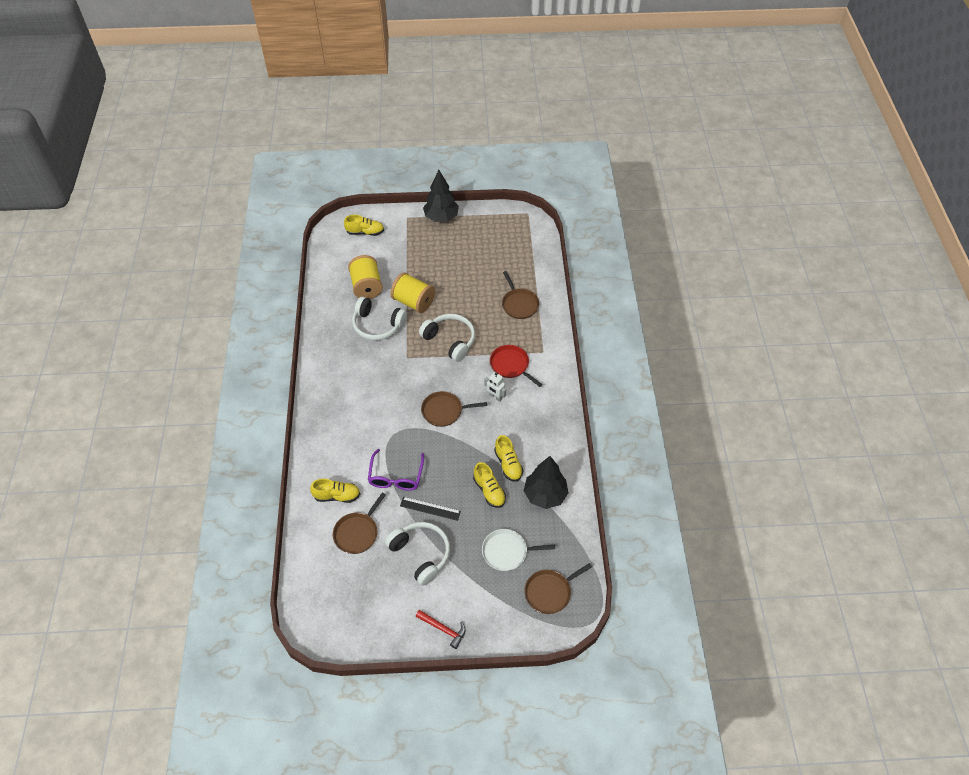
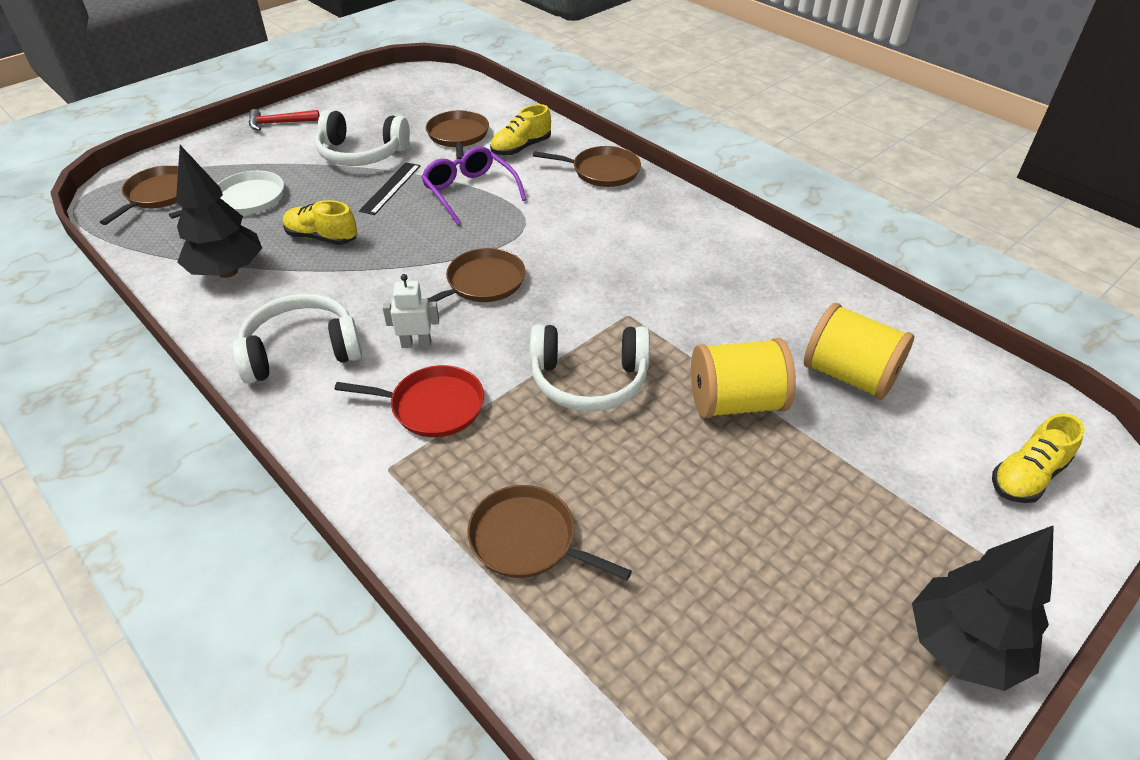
camera: 140 degrees right, 10 degrees down
(321, 446) = (602, 171): none -> brown pan
(377, 325) = (737, 329): white headphones -> white headphones (302, 351)
(430, 508) = (390, 188): black ruler -> black ruler turned 45 degrees counterclockwise
(508, 464) = (316, 275): yellow shoe -> none

